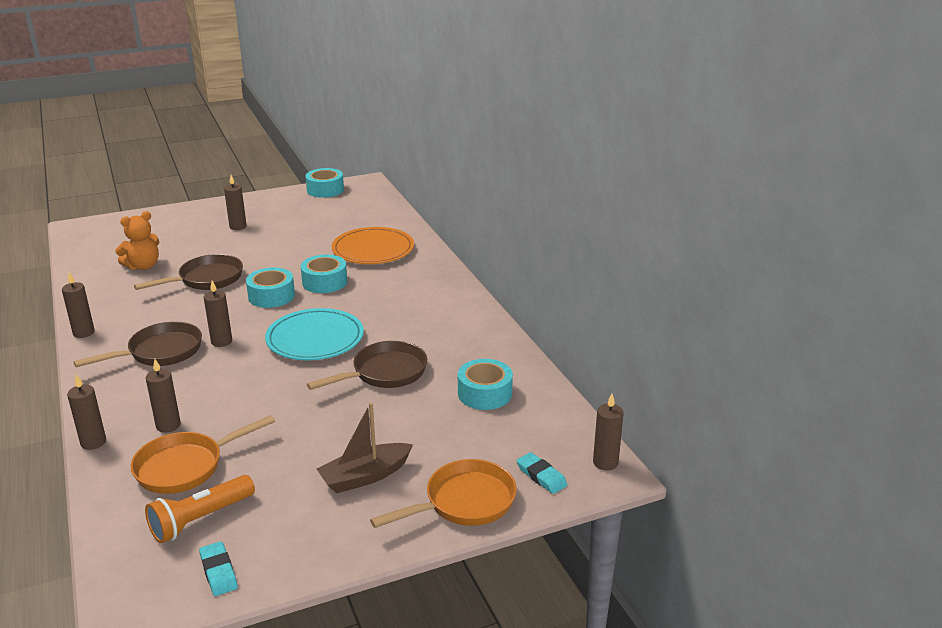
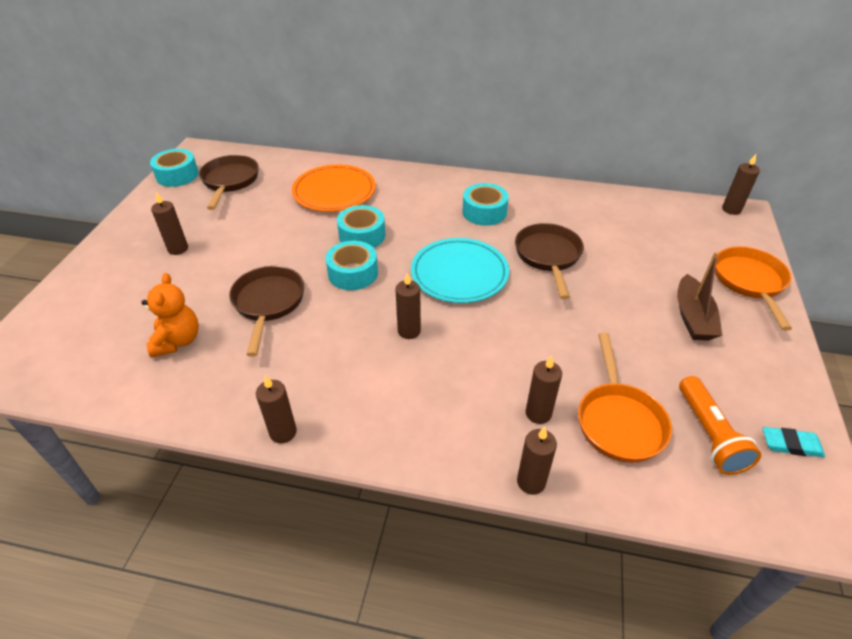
camera: 55 degrees left, 15 degrees up
(160, 352) = (389, 380): brown pan -> brown pan (230, 181)
(484, 393) = (614, 223): turquoise tape -> turquoise tape (484, 212)
(541, 476) = (734, 239): turquoise eraser -> none

